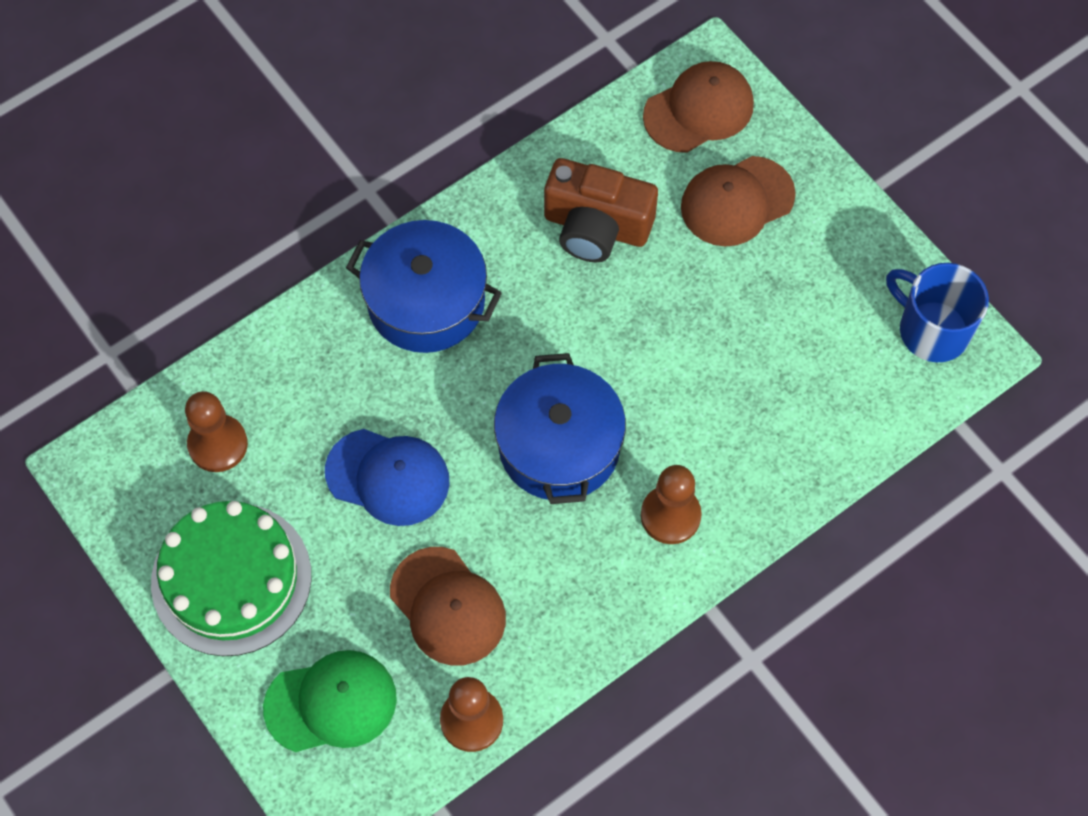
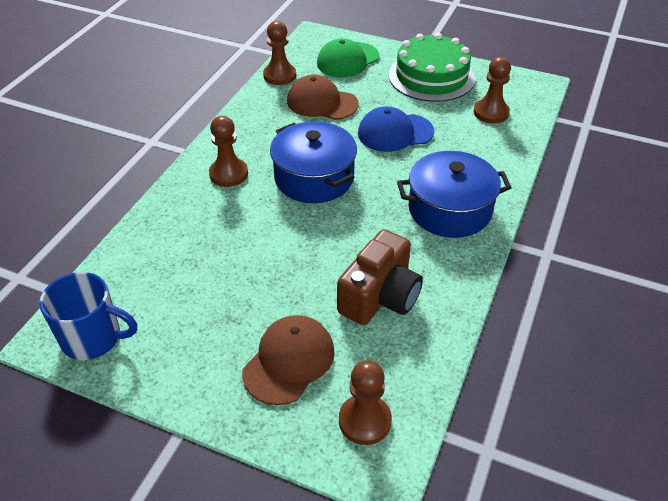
camera: 150 degrees right, 20 degrees down
(596, 227) = (380, 296): brown camera -> brown camera turned 135 degrees clockwise
(699, 110) = (365, 421): brown cap -> brown pawn

